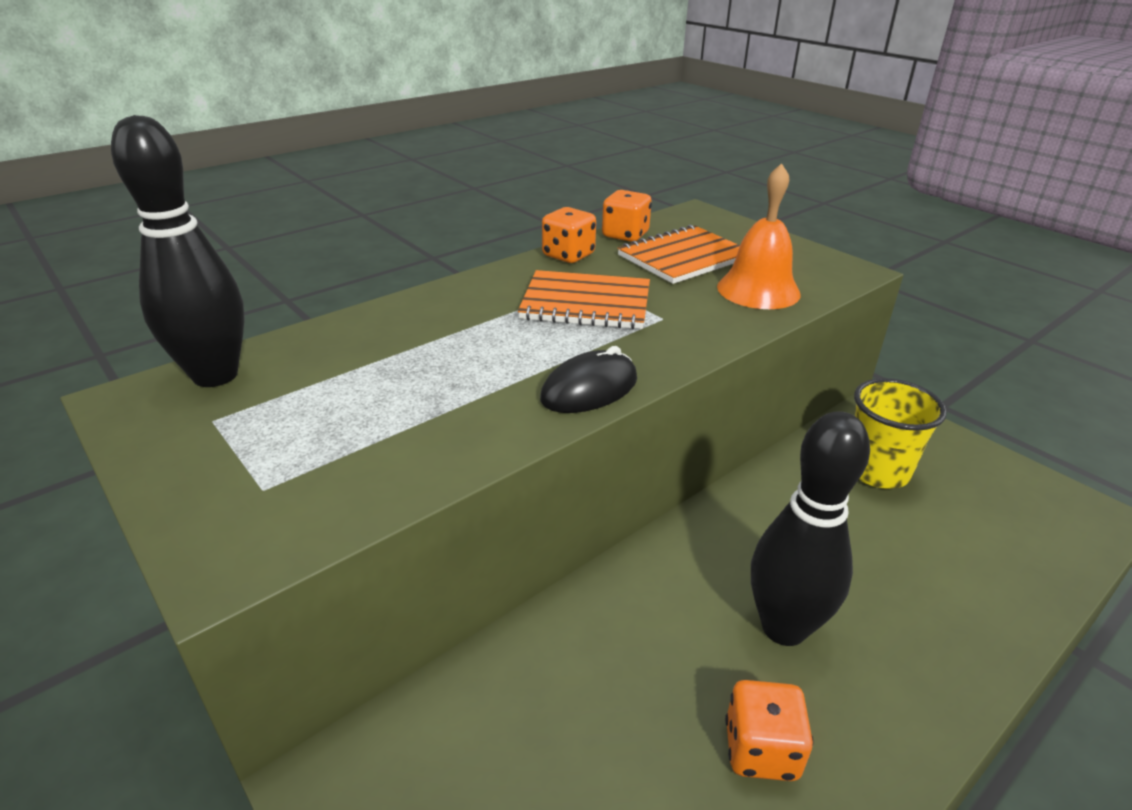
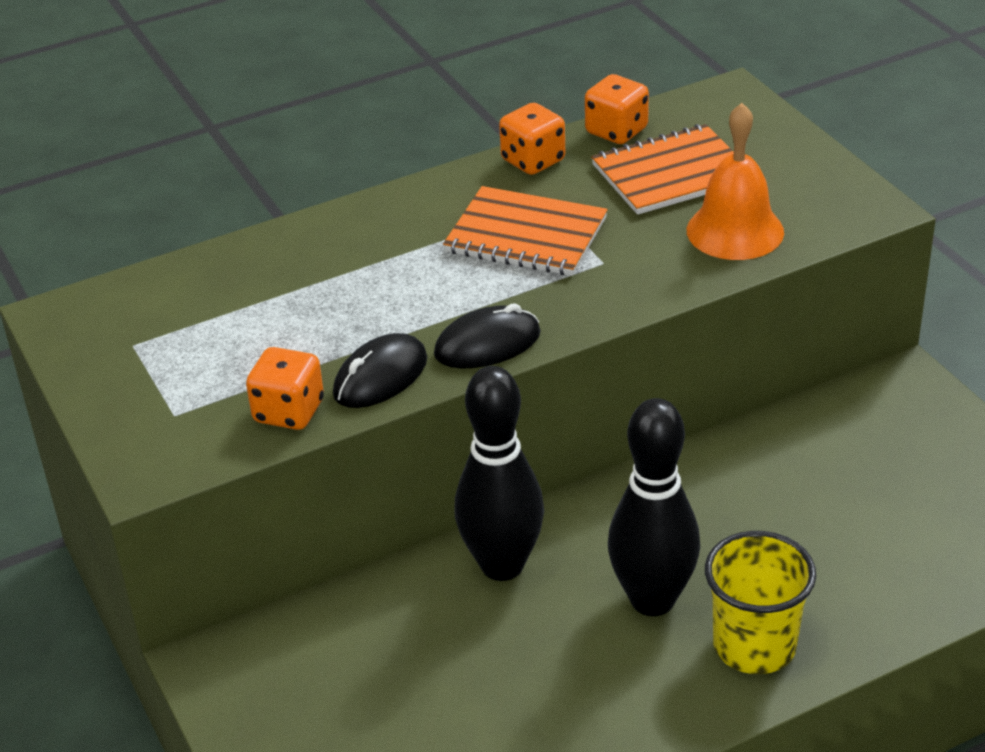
camera: 15 degrees right, 5 degrees up
(215, 375) = (135, 296): black bowling pin -> black bowling pin (502, 565)
(491, 428) = (380, 377): none -> black mouse
(761, 750) = (580, 690): orange dice -> orange dice (289, 412)
(876, 470) = (849, 457): yellow cup -> yellow cup (754, 646)

